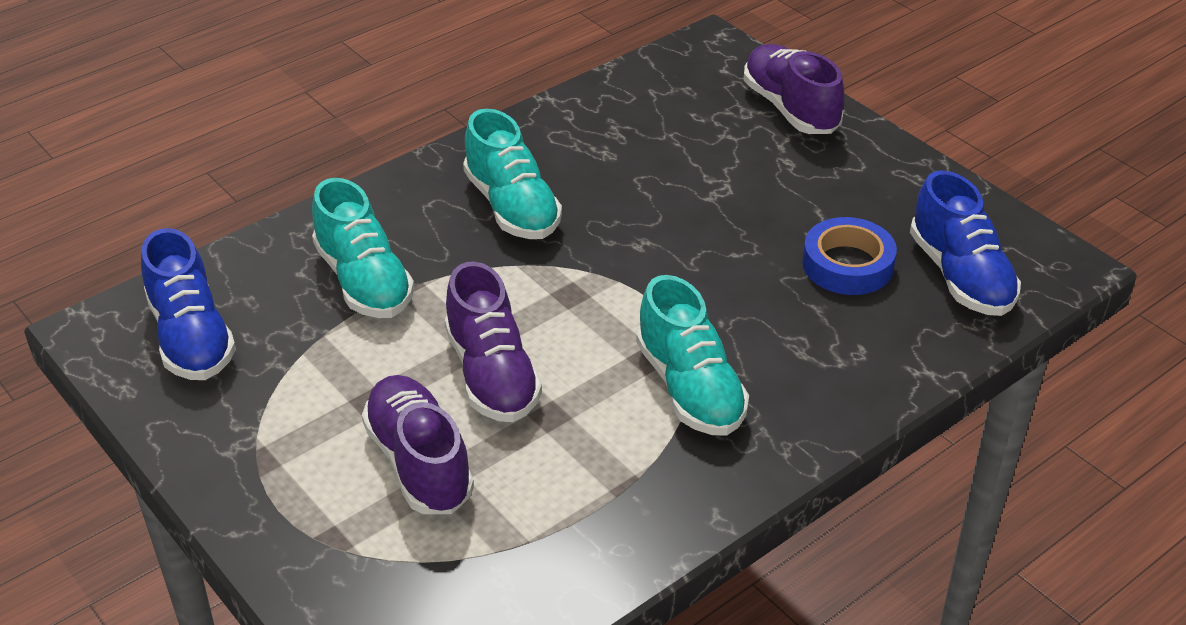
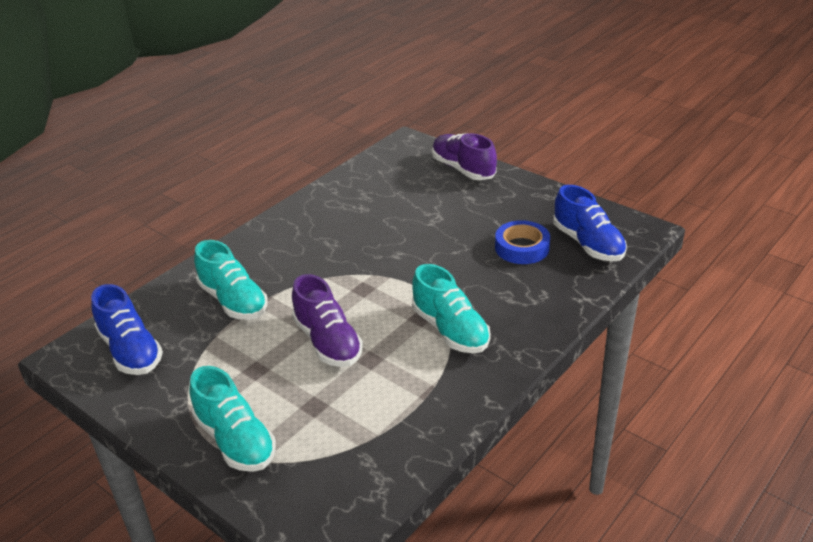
camera: 10 degrees left, 5 degrees down
(419, 463) = (296, 400): purple shoe -> none
(512, 207) = (314, 245): turquoise shoe -> turquoise shoe (235, 440)

